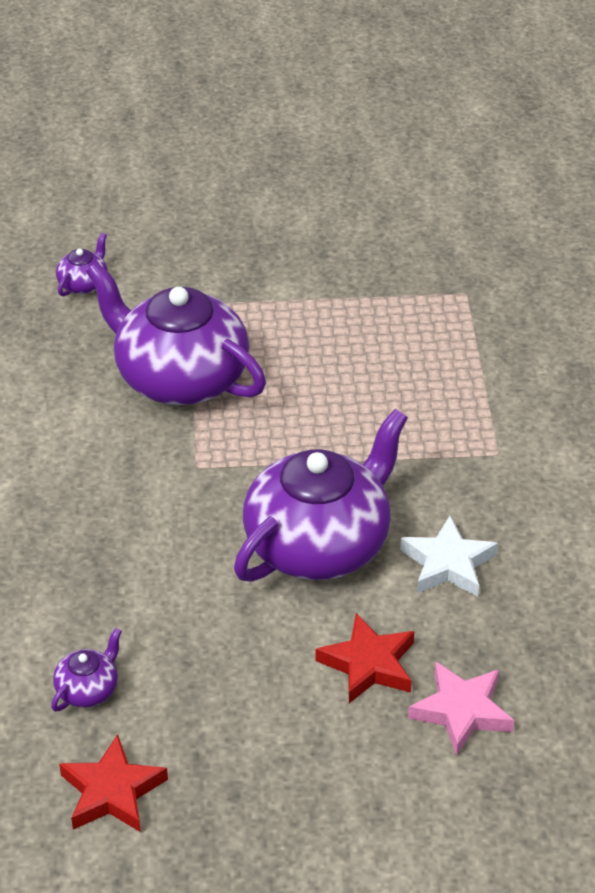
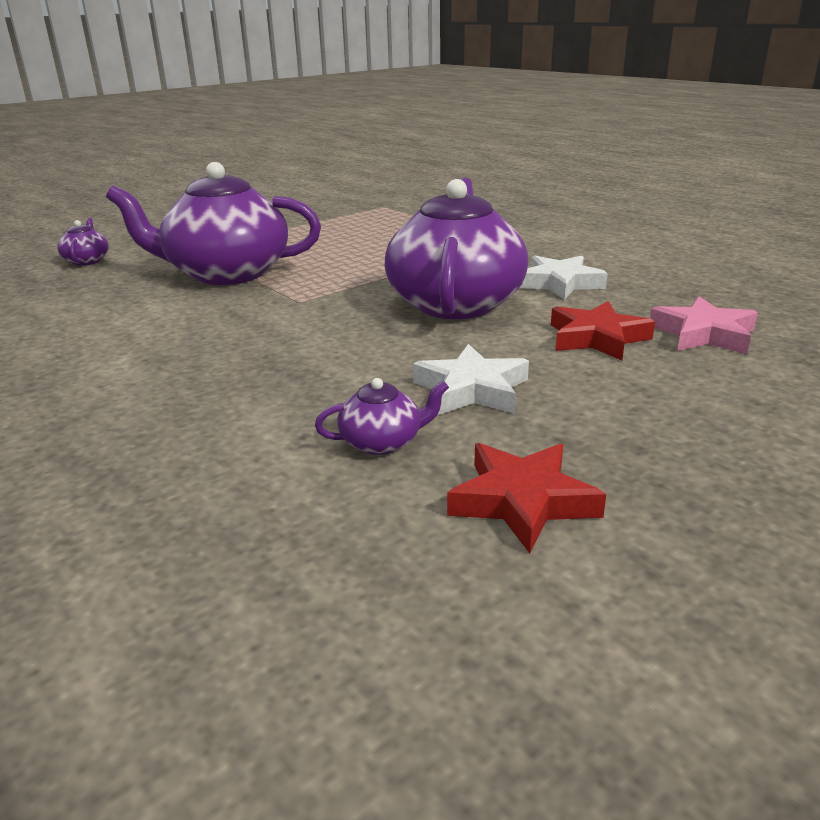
camera: 35 degrees left, 15 degrees down
(88, 689) = (382, 442): purple teapot -> purple teapot turned 75 degrees clockwise
(200, 670) = (472, 389): none -> white star

